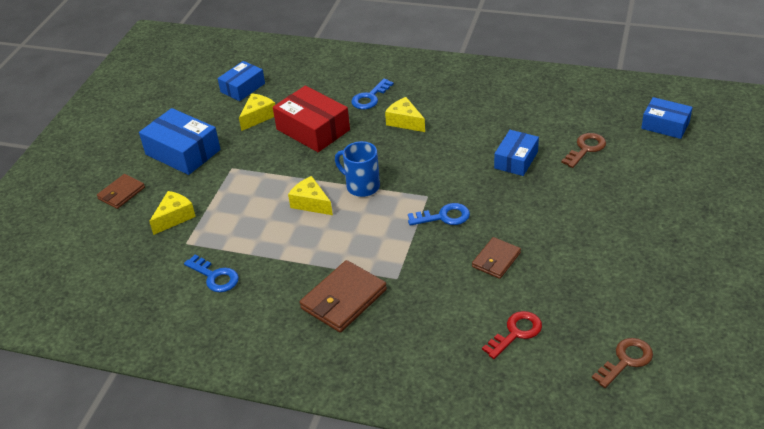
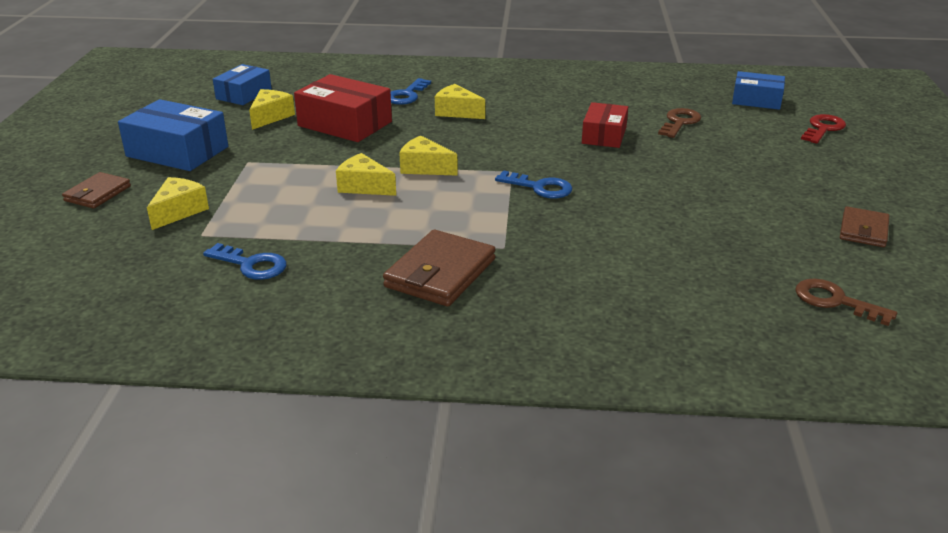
camera: 15 degrees left, 10 degrees down
(361, 186) = (424, 168): blue mug -> yellow cheese
(444, 217) = (540, 187): blue key -> blue key turned 45 degrees clockwise
(496, 260) = (623, 221): brown wallet -> brown wallet (863, 230)
(516, 160) = (604, 135): blue box -> red box
(516, 333) = (683, 287): red key -> red key (823, 128)
(626, 360) = (835, 301): brown key -> brown key turned 90 degrees counterclockwise

